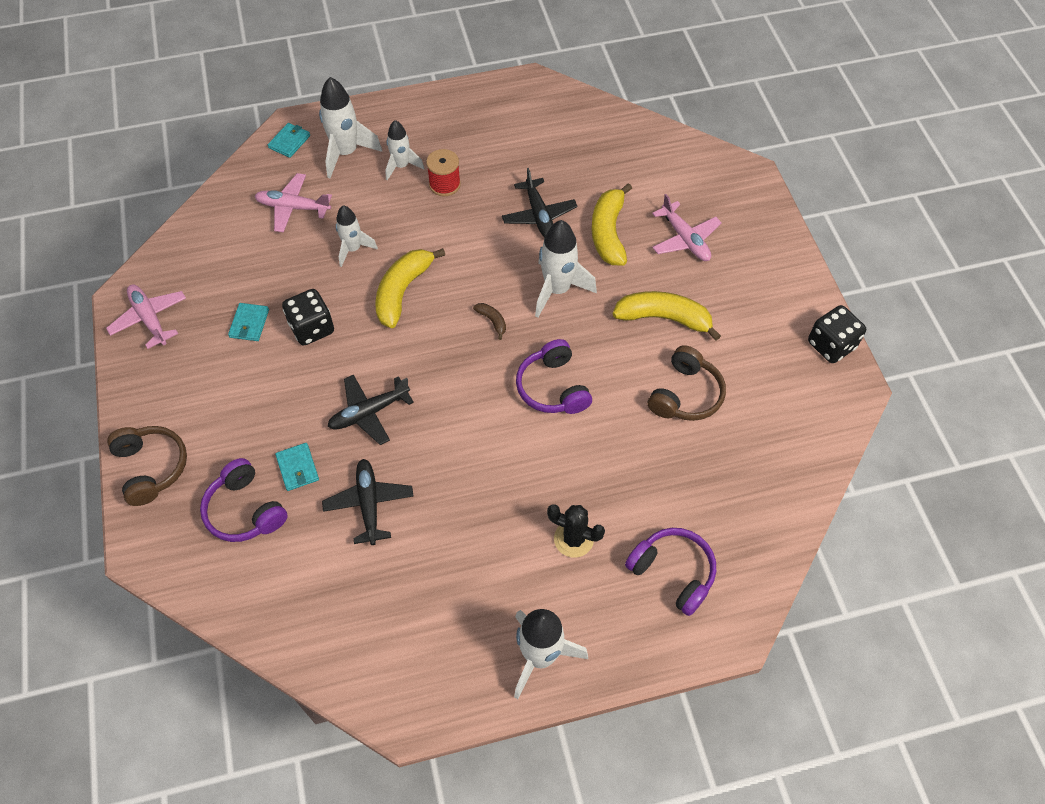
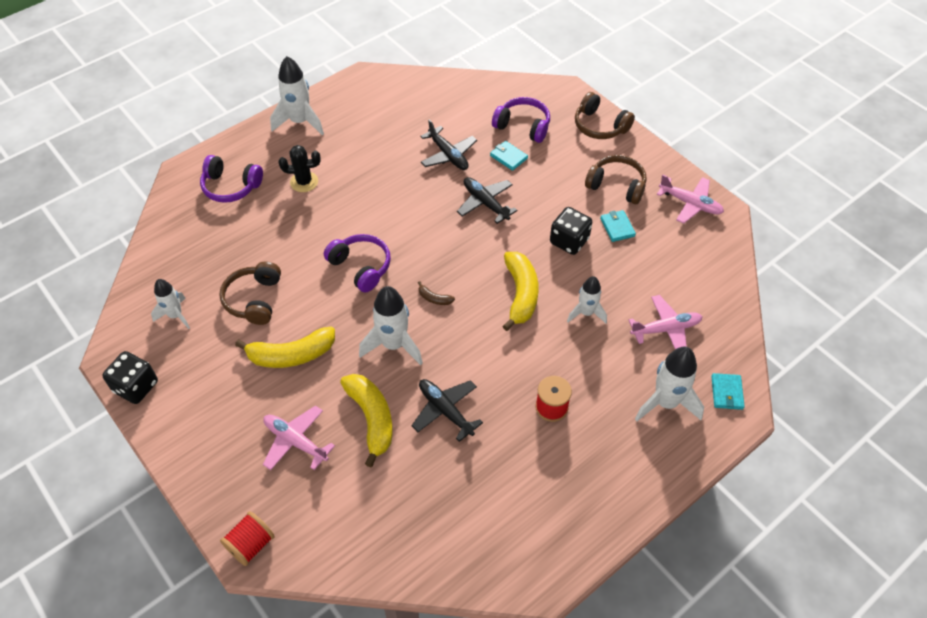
camera: 155 degrees right, 5 degrees down
(206, 374) = (616, 185): none -> brown headphones
(369, 413) = (485, 203): black plane -> black plane turned 75 degrees counterclockwise
(401, 166) = (604, 410): white rocket -> white rocket (175, 315)
(746, 178) = (251, 544): none -> red spool

